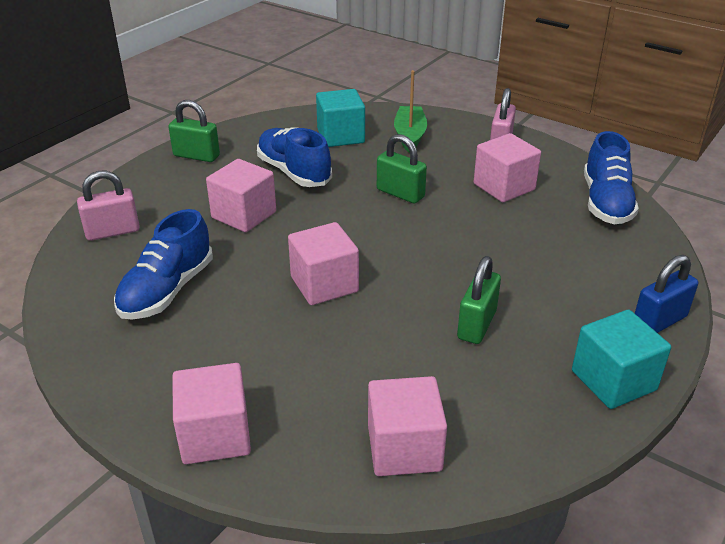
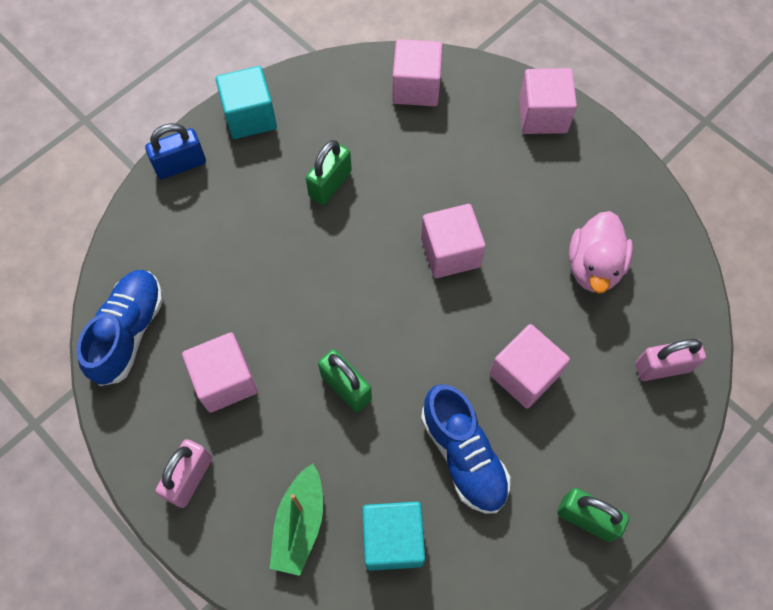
camera: 170 degrees left, 30 degrees up
(167, 290) = (594, 266): blue shoe -> pink duck

